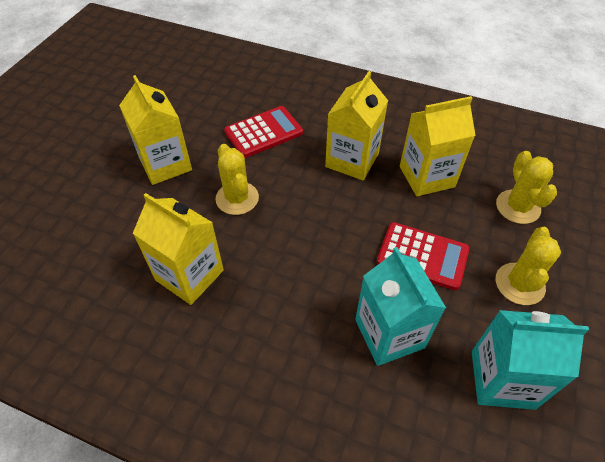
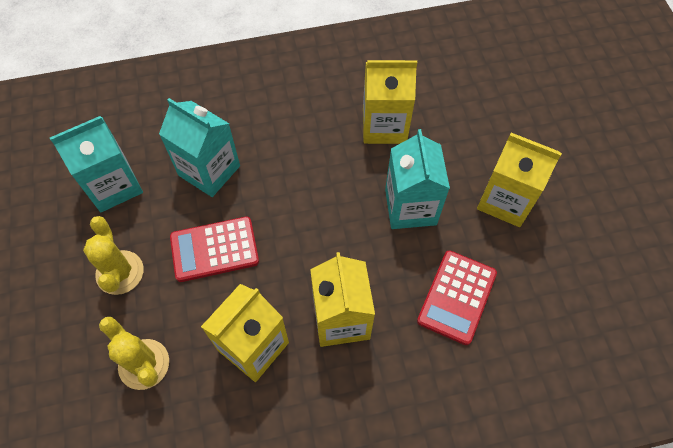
camera: 145 degrees right, 10 degrees up
(237, 198) = (410, 207): yellow cactus -> turquoise carton

